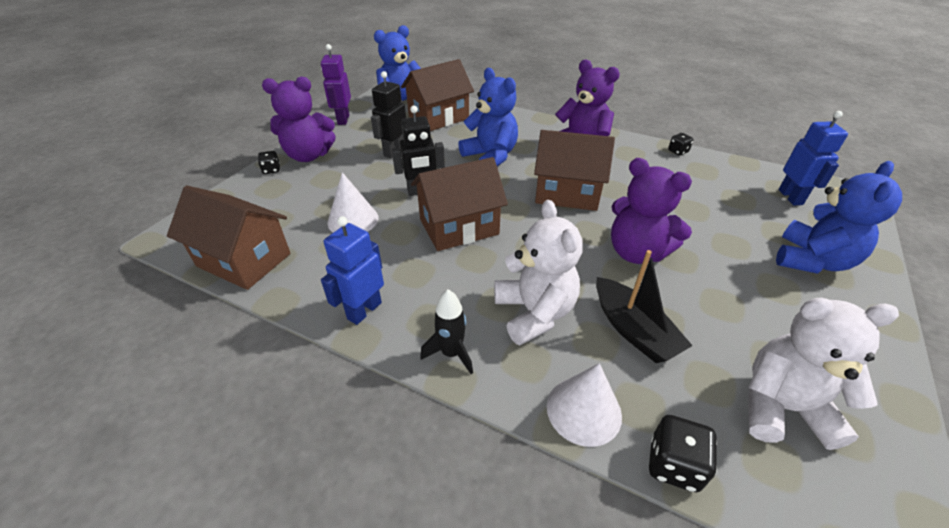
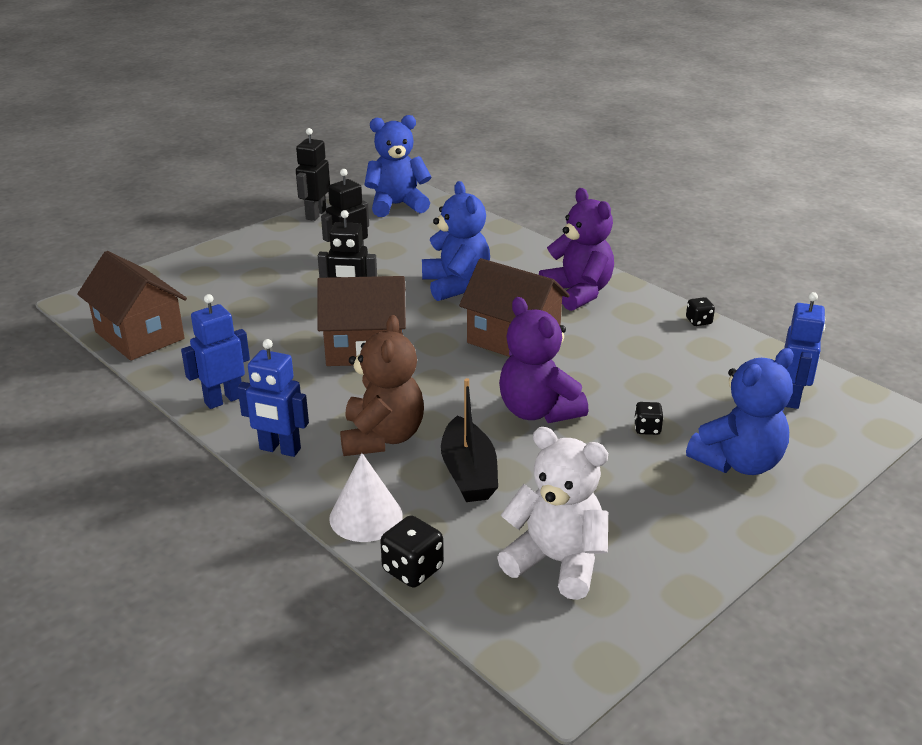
camera: 20 degrees right, 10 degrees down
(271, 170) = (208, 256): black dice -> black dice (647, 429)
(308, 155) = (254, 248): purple teddy bear -> none
(343, 119) = (315, 214): purple robot -> black robot
(353, 220) = (261, 321): white cone -> none
(438, 117) = (428, 230): brown house -> none
(451, 353) = (280, 449): black rocket -> blue robot
(534, 313) = (382, 437): white teddy bear -> brown teddy bear

